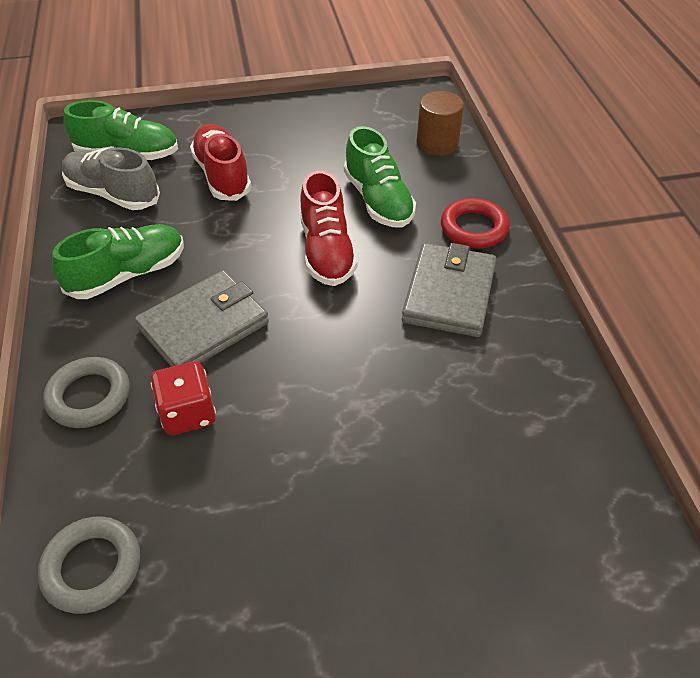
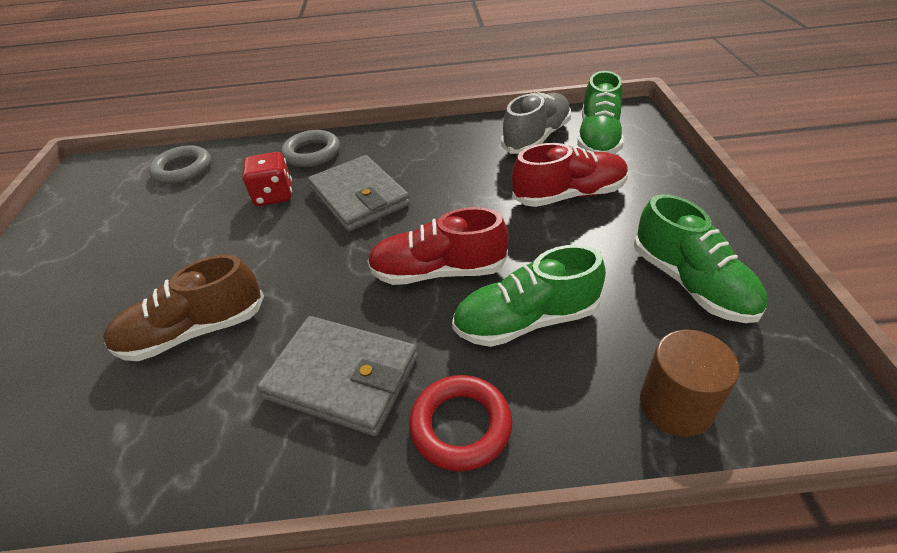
camera: 100 degrees right, 5 degrees down
(128, 274) = (430, 155): green shoe -> green shoe (691, 283)
(419, 414) = (194, 331): none -> brown shoe

